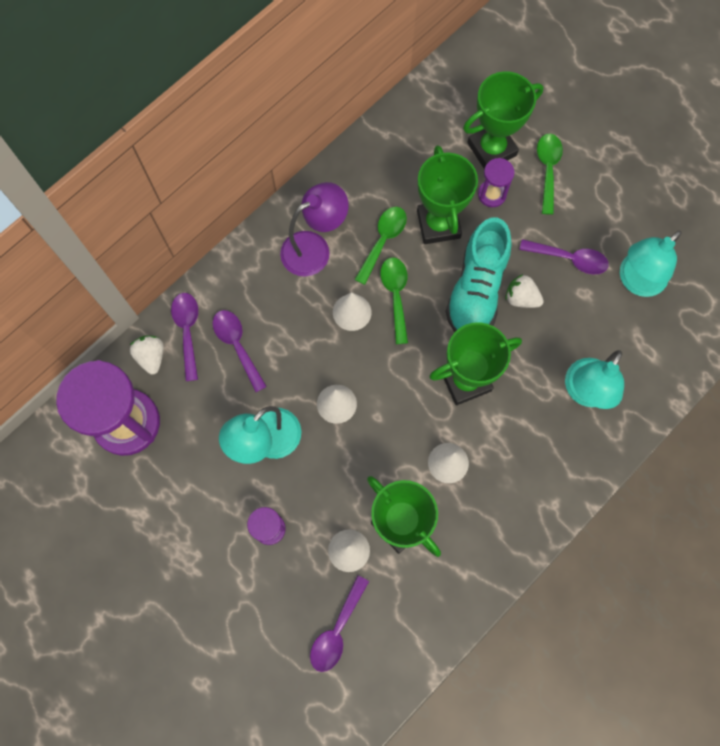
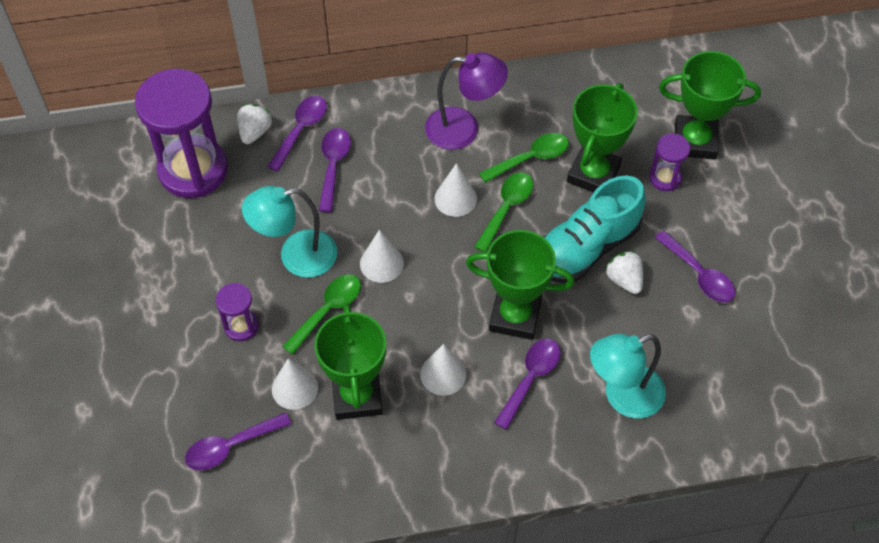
camera: 35 degrees right, 15 degrees down
(512, 423) = (530, 378): none -> purple spoon
(547, 169) = (737, 188): green spoon -> green spoon (328, 310)
(636, 281) = (752, 332): turquoise lamp -> none

